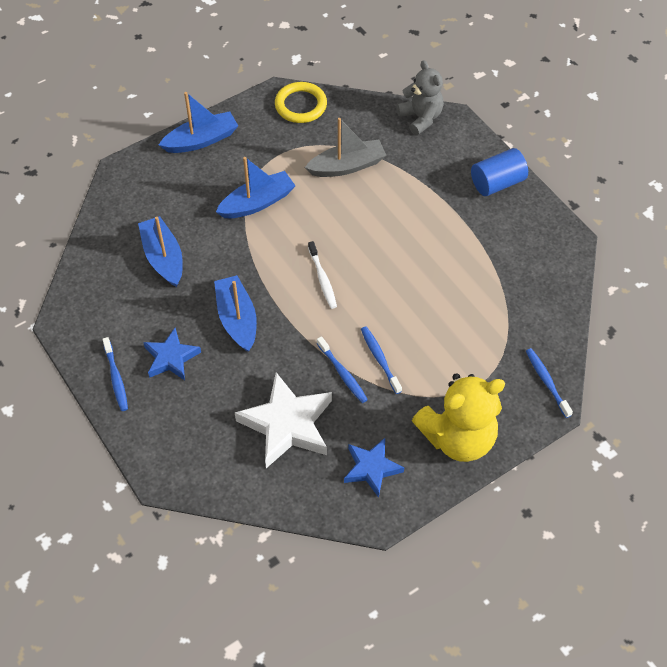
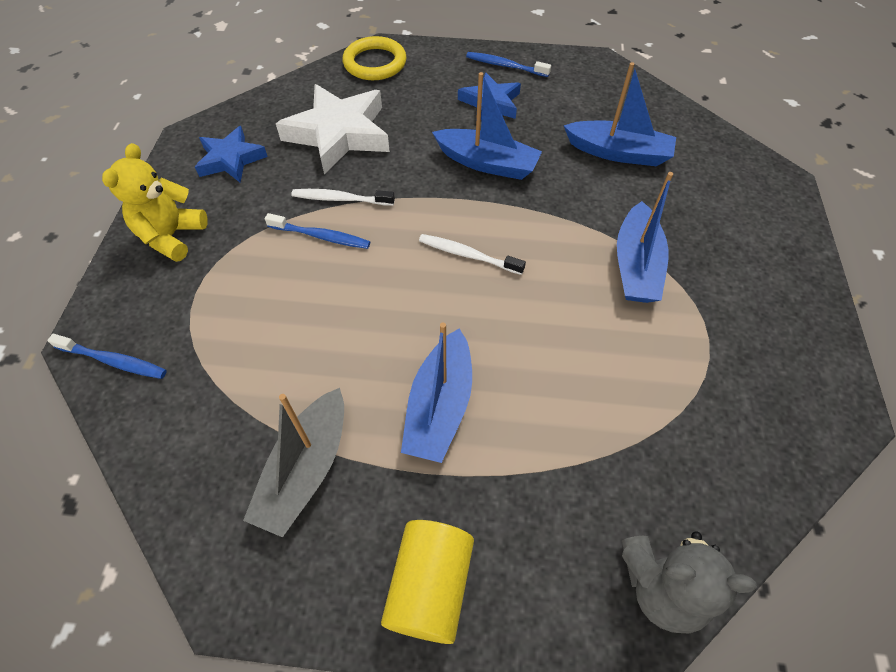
camera: 130 degrees right, 0 degrees up
(201, 140) = (791, 273): blue boat -> blue boat (439, 406)
(300, 105) = (800, 426): yellow ring -> yellow ring (375, 63)
(342, 373) = (340, 199): blue toothbrush -> white toothbrush
(347, 166) = (628, 399): grey boat -> grey boat (305, 470)
(458, 437) = (171, 236): yellow teddy bear -> yellow teddy bear, size x0.65
(497, 183) = (430, 586): blue cylinder -> yellow cylinder

